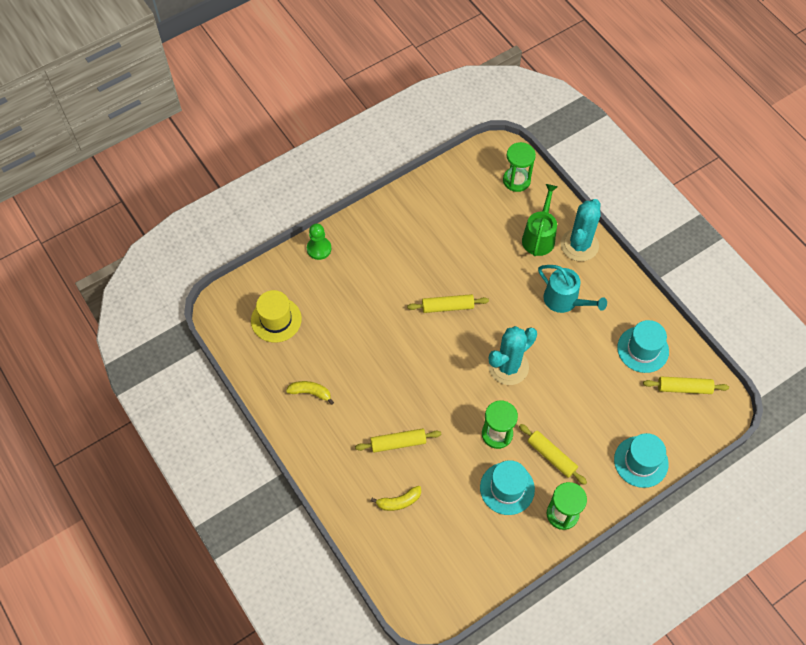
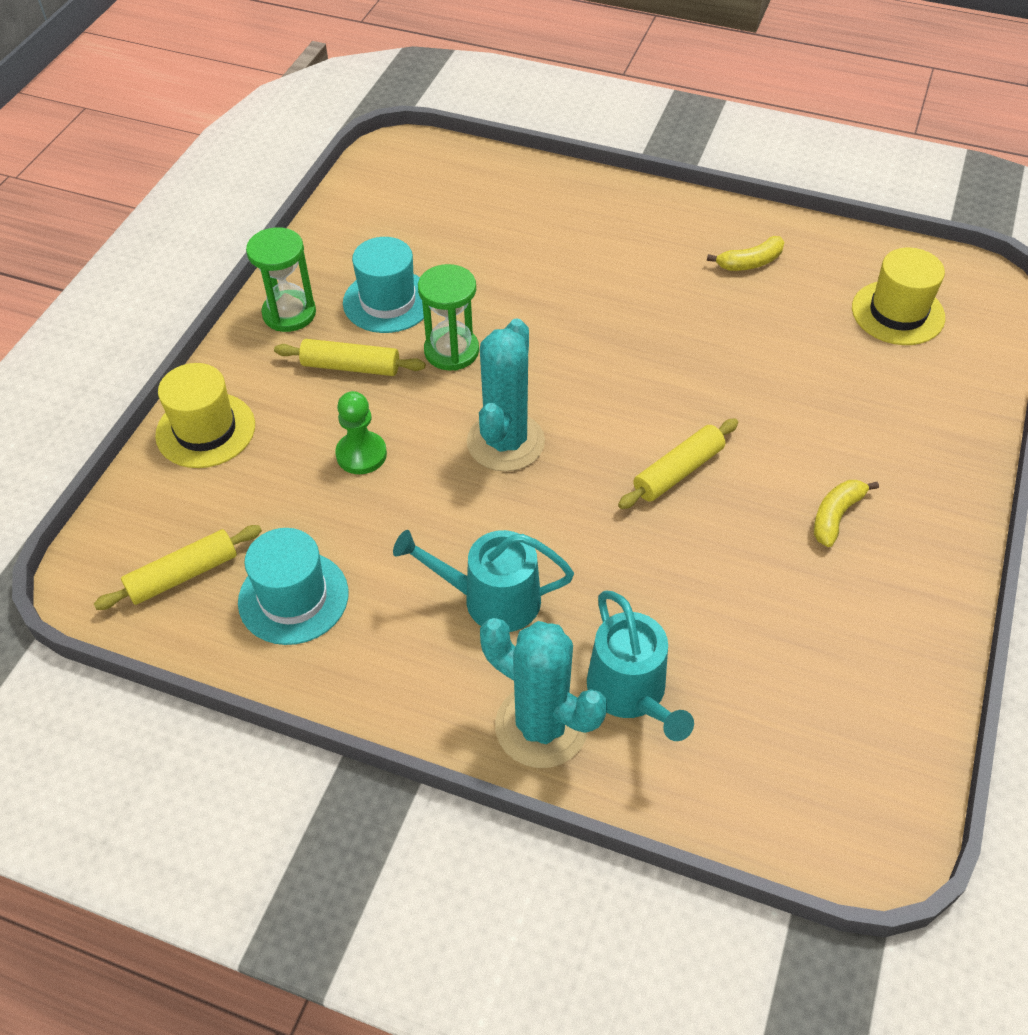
camera: 145 degrees right, 10 degrees down
(319, 249) = (963, 436): green pawn -> green pawn (361, 454)
(398, 443) = (578, 273): yellow rolling pin -> none
(399, 501) = (519, 221): yellow banana -> yellow banana (836, 516)
(516, 180) = (778, 791): green hourglass -> none
(539, 237) = (630, 692): green watering can -> turquoise watering can
(579, 245) = (541, 726): turquoise cactus -> turquoise cactus turned 45 degrees counterclockwise
(641, 461) = (205, 430): turquoise hat -> yellow hat

